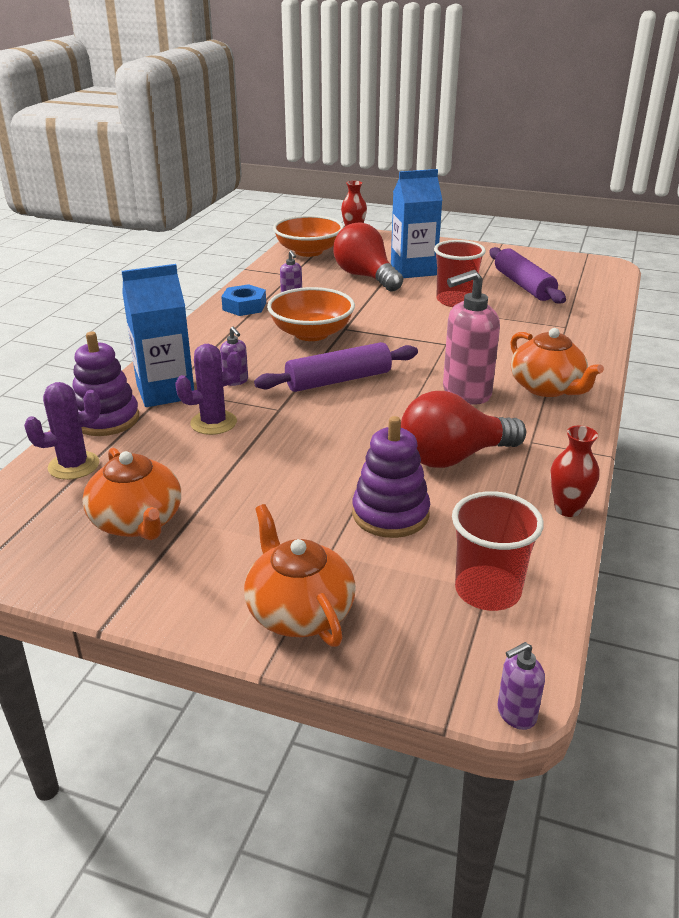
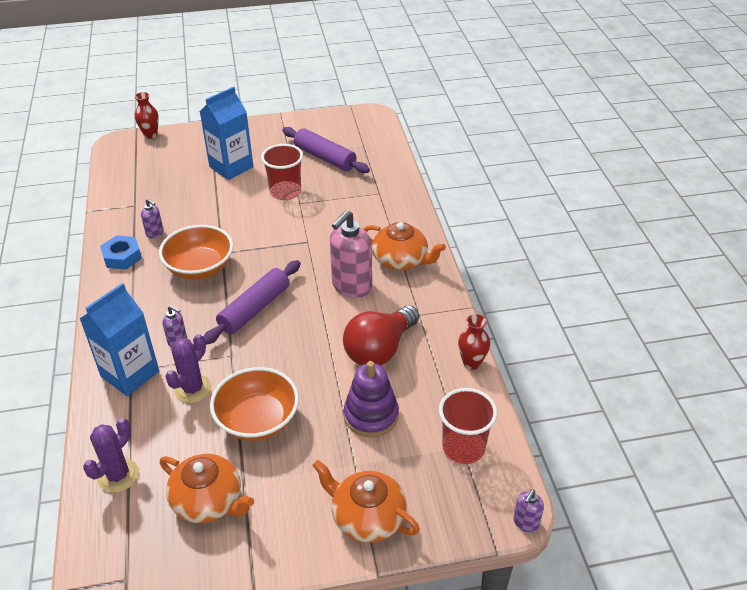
camera: 30 degrees left, 10 degrees up
(106, 419) = (105, 421): purple stacking toy -> none
(308, 251) = (128, 171): orange bowl -> orange bowl (257, 420)
(365, 277) = (198, 187): red light bulb -> none

